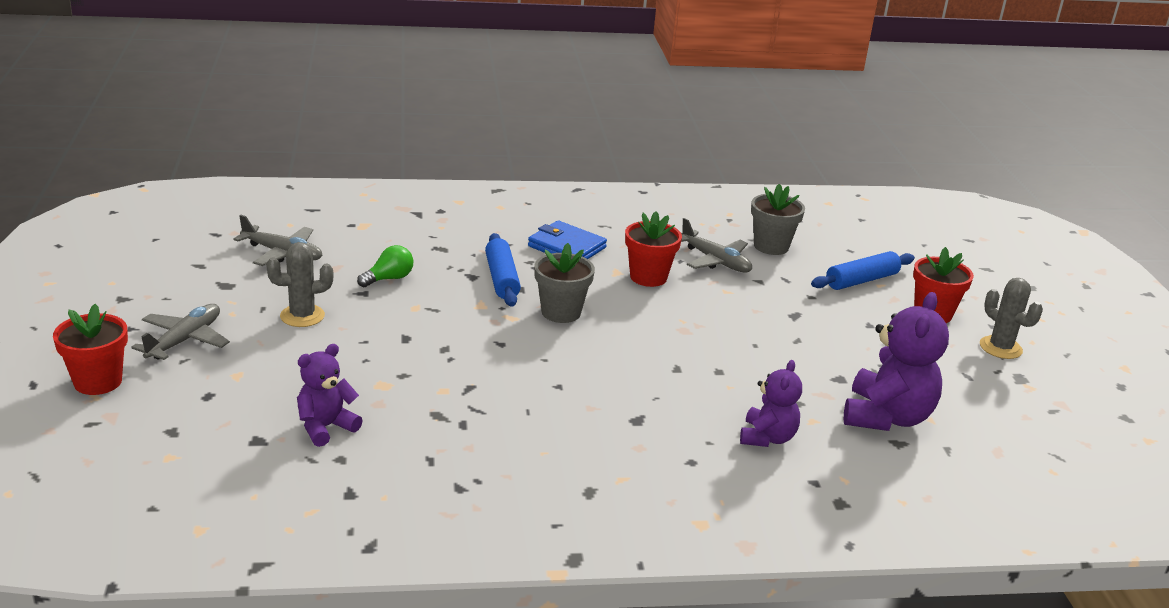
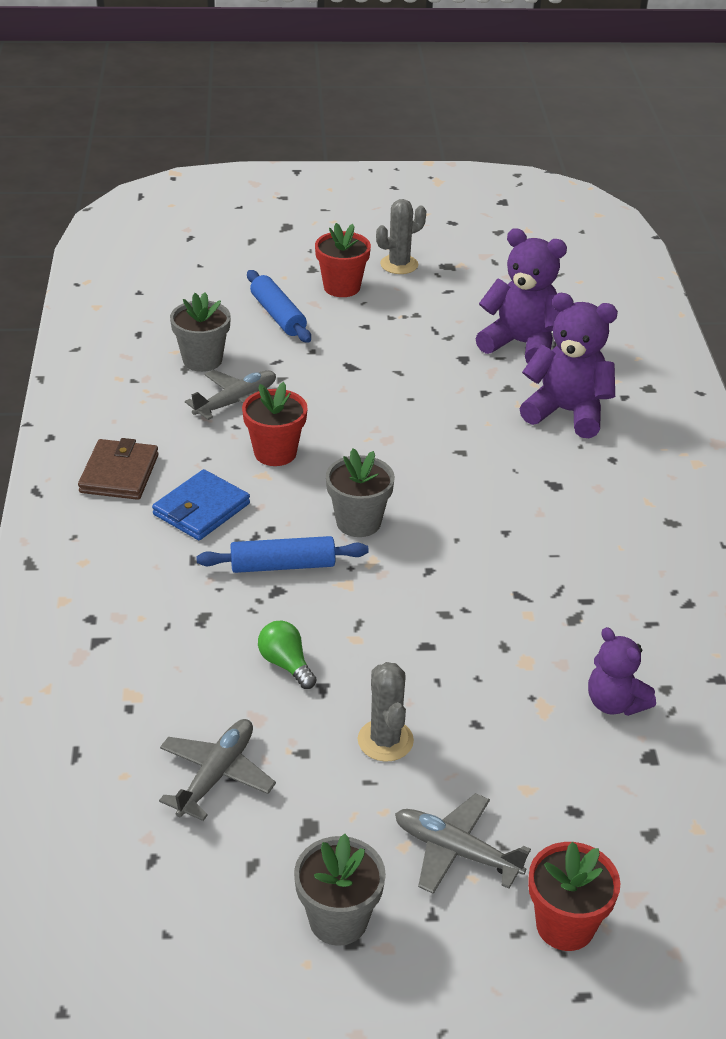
camera: 85 degrees left, 10 degrees up
(141, 293) = (338, 920): none -> grey flower pot
(604, 216) = (119, 474): none -> brown wallet
(767, 438) = (567, 412): purple teddy bear -> purple teddy bear, size x1.64

